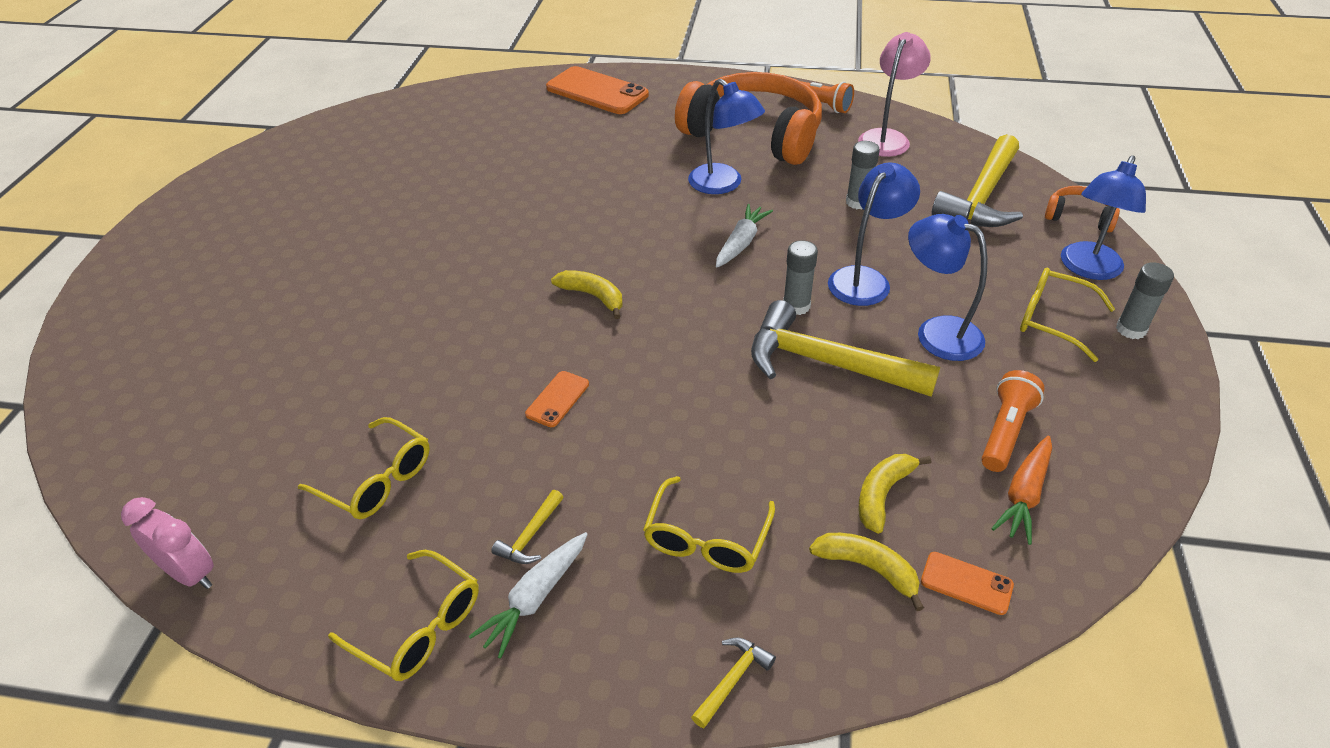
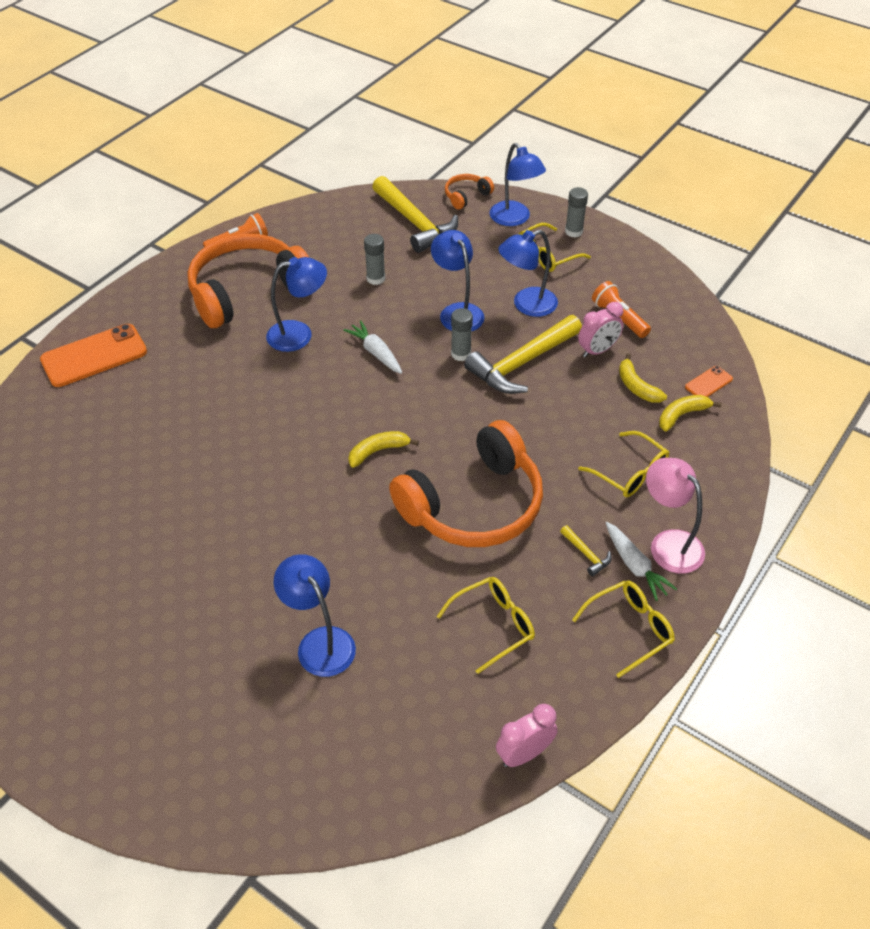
camera: 65 degrees left, 5 degrees up
(308, 348) = (319, 642): none -> blue lamp
(557, 399) = (473, 504): orange phone -> orange headphones
(733, 680) = (725, 497): yellow hammer -> none
(887, 138) = (313, 230): pink lamp -> pink lamp (668, 543)
(917, 429) = (597, 350): none -> pink clock
(1024, 495) = (665, 334): orange carrot -> none

